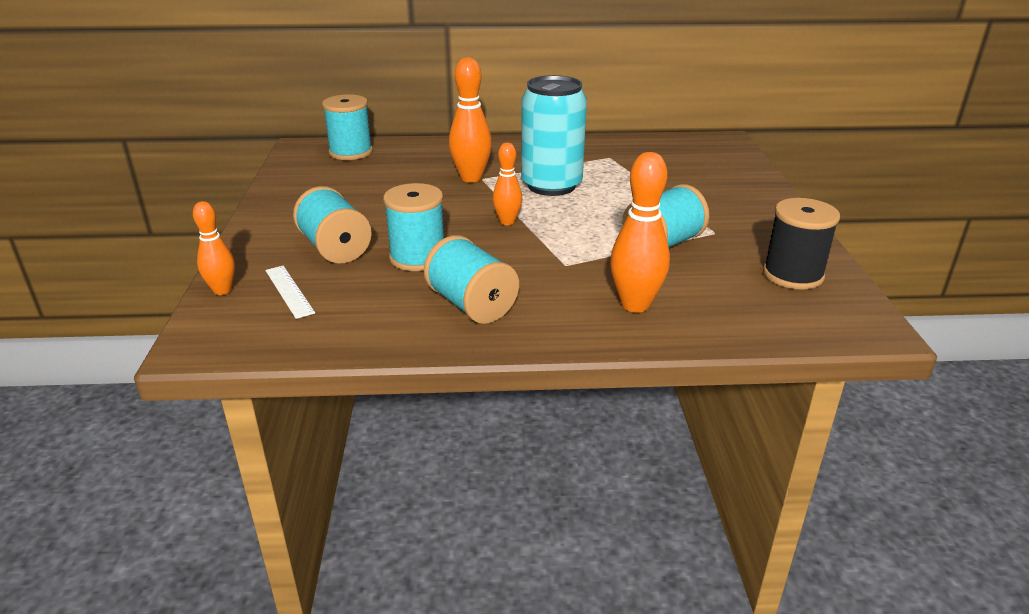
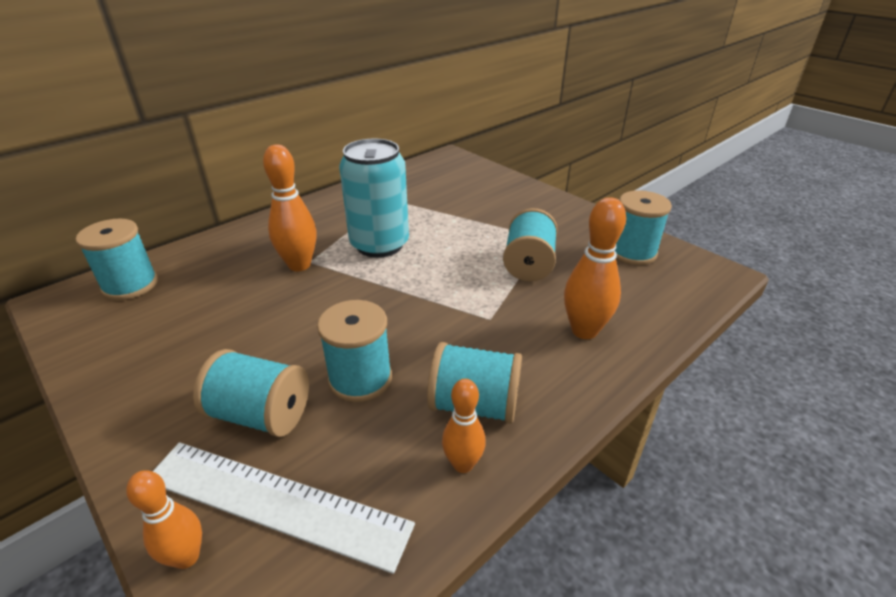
camera: 40 degrees left, 5 degrees up
(289, 291) = (275, 502): white ruler -> white ruler, size x2.05
(507, 222) = (390, 298): orange bowling pin -> orange bowling pin (463, 464)
(793, 275) = (632, 252): black spool -> turquoise spool

